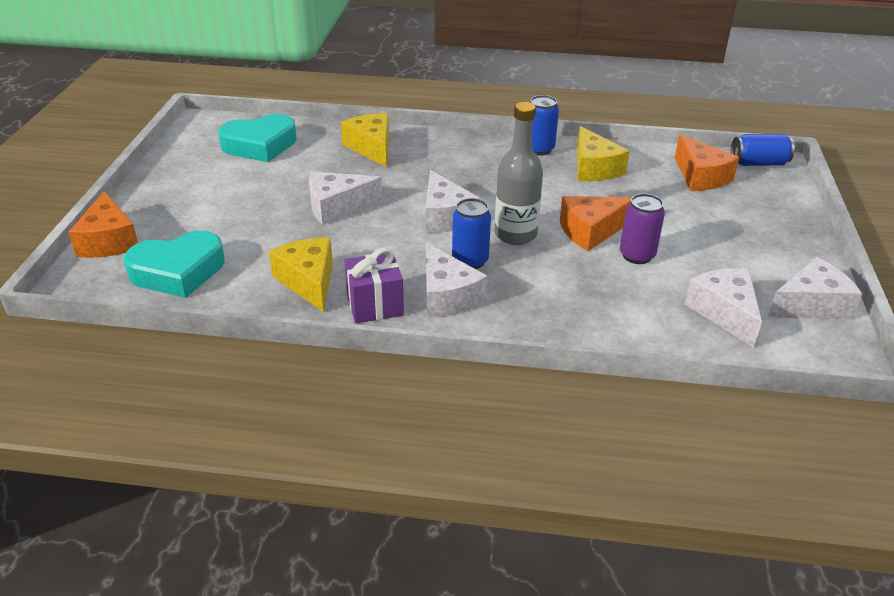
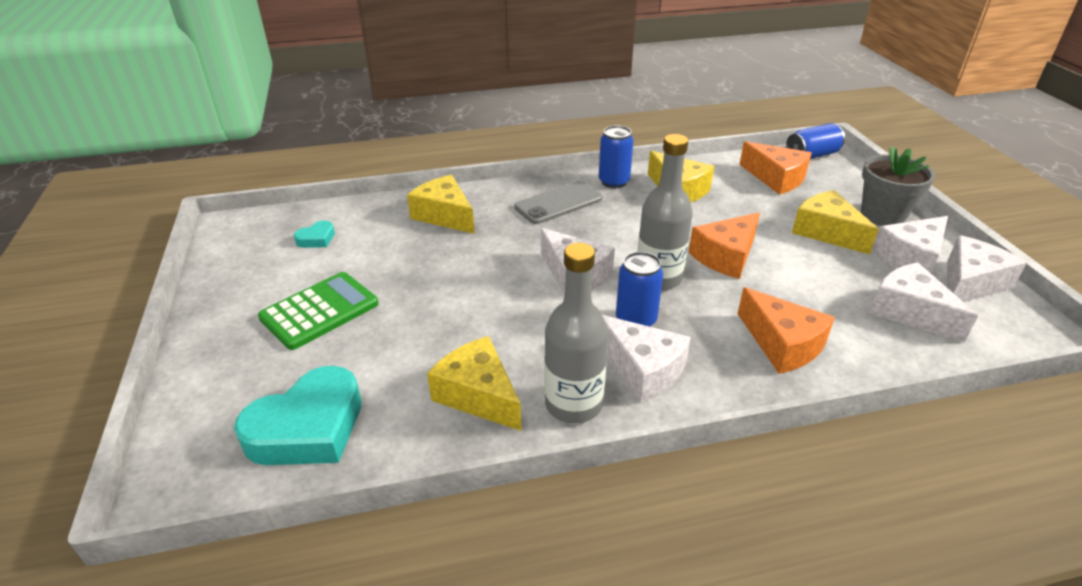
camera: 20 degrees left, 0 degrees up
(109, 241) = (190, 410): orange cheese -> orange cheese (782, 344)
(231, 197) = (319, 311): none -> green calculator
(260, 145) = (317, 239): turquoise heart -> turquoise heart, size x0.45
(337, 207) = (451, 292): white cheese -> white cheese (910, 258)
(375, 305) = (573, 404): purple gift -> grey bottle
(475, 157) = (558, 203): none -> grey phone
(637, 255) = (786, 272): purple can -> none
(707, 232) = (826, 232): none -> yellow cheese
(779, 230) = (882, 215): none -> grey flower pot

